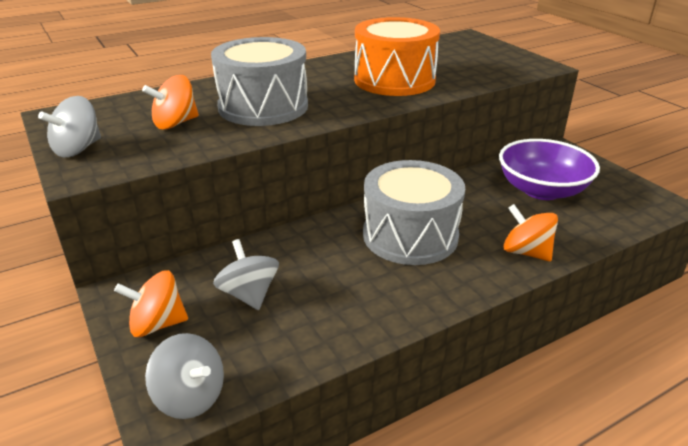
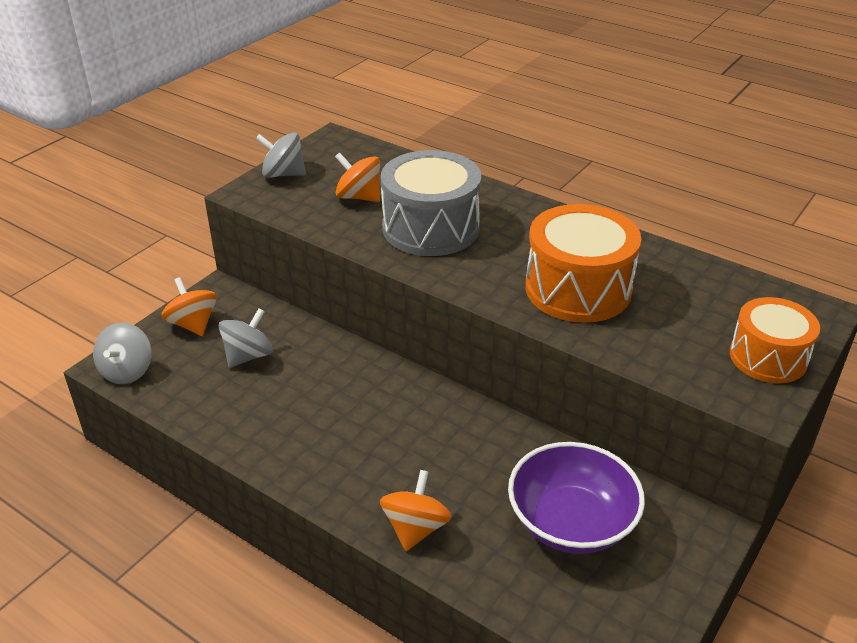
camera: 65 degrees right, 5 degrees up
(410, 235) = (393, 428): grey drum -> none
(501, 55) = (768, 357): none -> orange drum

